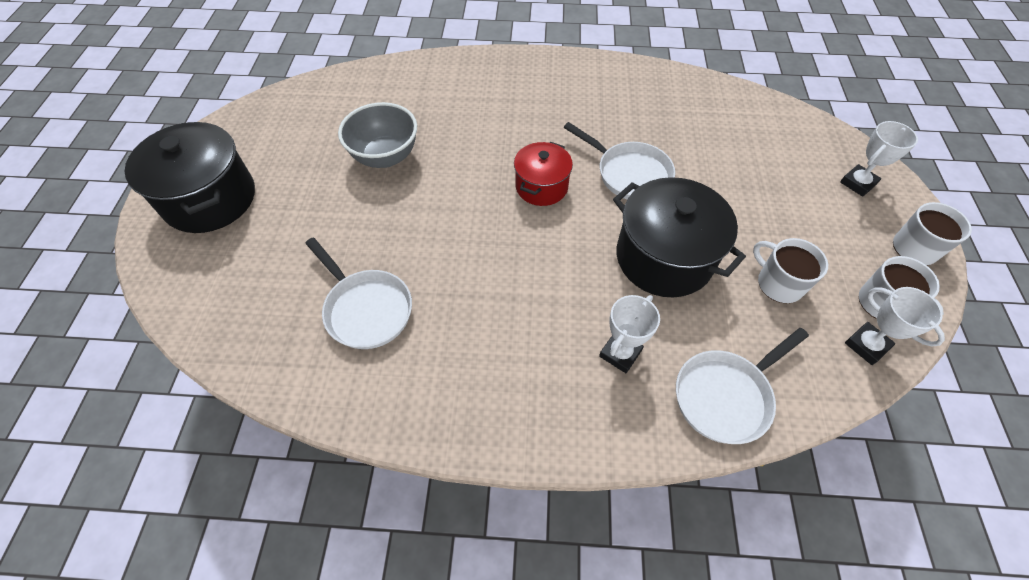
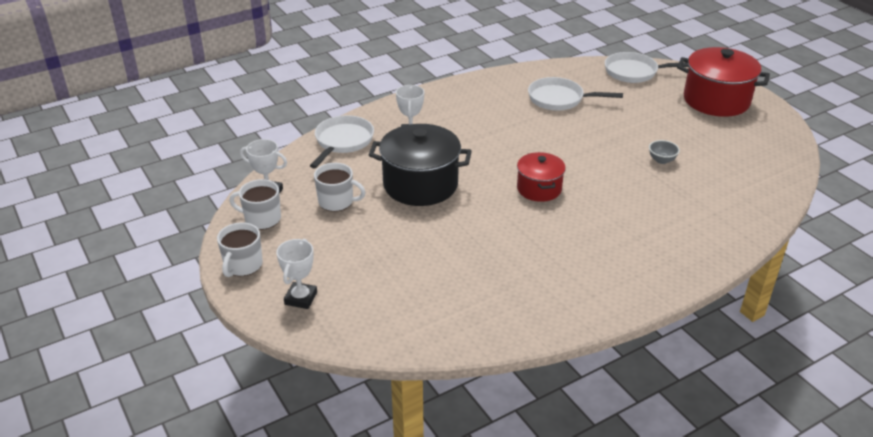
camera: 145 degrees right, 20 degrees down
(210, 199) = (716, 100): black pot -> red pot
(385, 157) = (661, 160): grey bowl -> grey bowl, size x0.48
(629, 174) = (487, 224): white pan -> white pan (634, 72)

